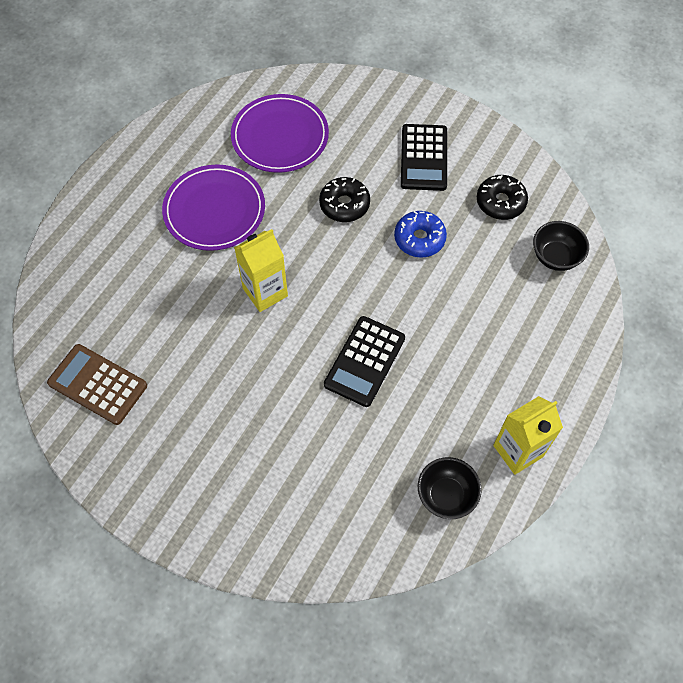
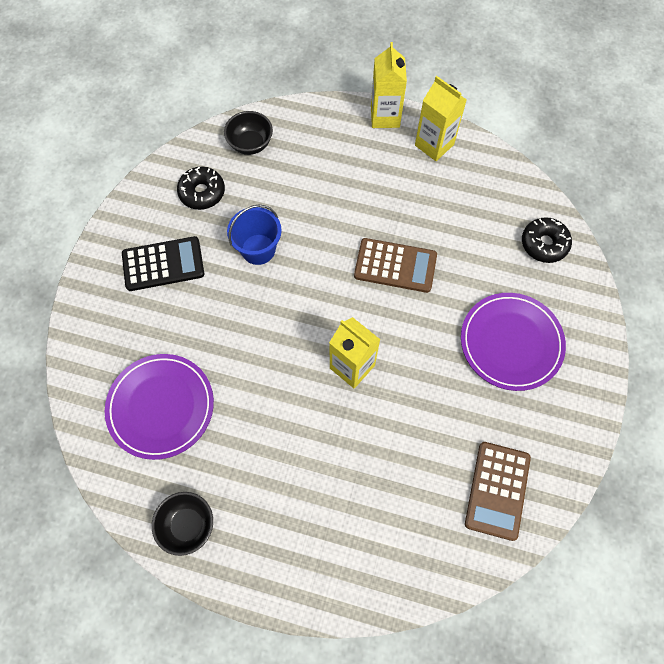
camera: 105 degrees left, 5 degrees up
(214, 210) = (271, 445): purple plate -> purple plate (511, 342)
(344, 204) = (235, 322): black donut -> black donut (544, 244)
(364, 361) = (395, 266): black calculator -> brown calculator
(419, 239) = (258, 249): blue donut -> blue bucket
(446, 495) = (487, 185): black bowl -> black bowl (188, 525)
(571, 406) = (385, 116): none -> yellow carton

